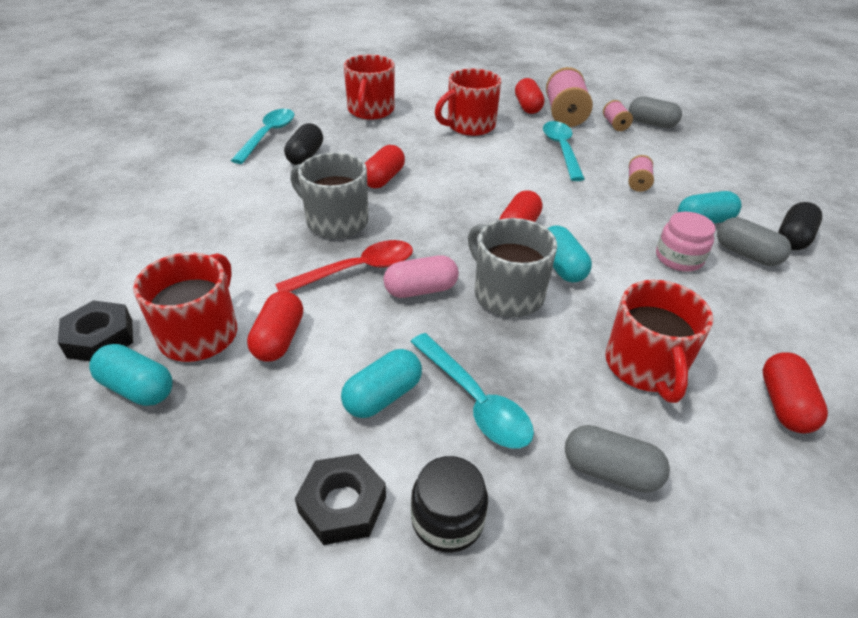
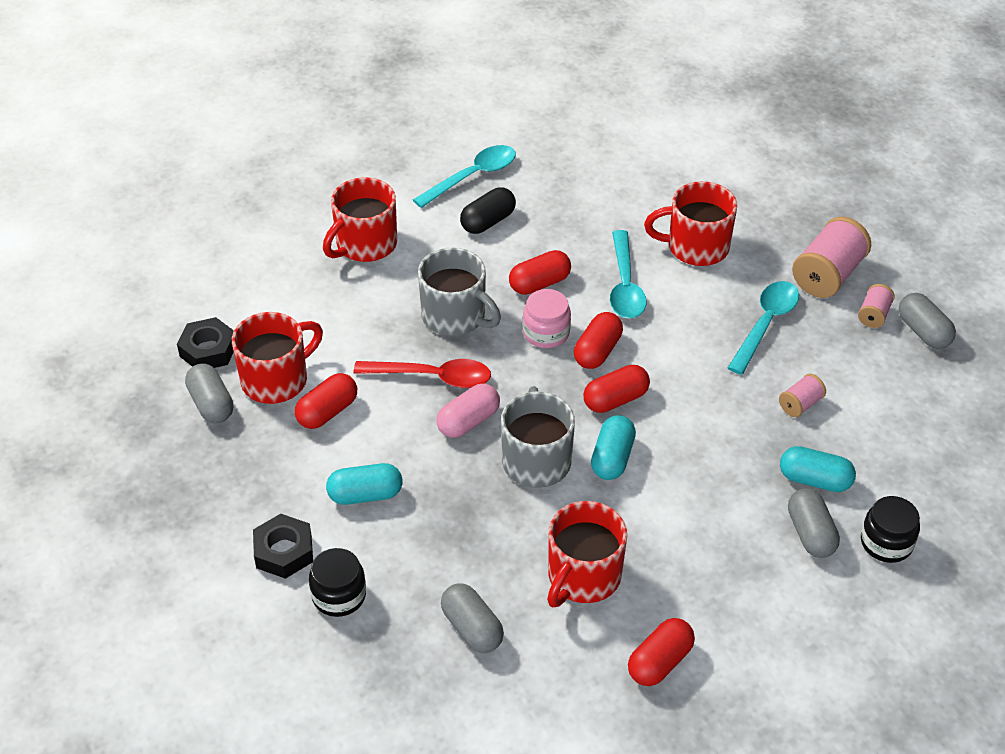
camera: 35 degrees right, 5 degrees up
(137, 388) = (211, 404): turquoise capsule -> grey capsule
(335, 221) = (455, 316): grey mug -> grey mug turned 150 degrees clockwise
(370, 111) = (606, 180): red mug -> red mug (365, 244)
(421, 290) = (468, 421): pink capsule -> pink capsule turned 60 degrees counterclockwise
(474, 400) = (426, 532): turquoise spoon -> turquoise spoon (625, 285)
(527, 107) = (795, 244): red capsule -> red capsule (597, 351)
(679, 258) = (735, 504): pink jar -> pink jar (546, 333)
(793, 238) = (886, 542): black capsule -> black jar

